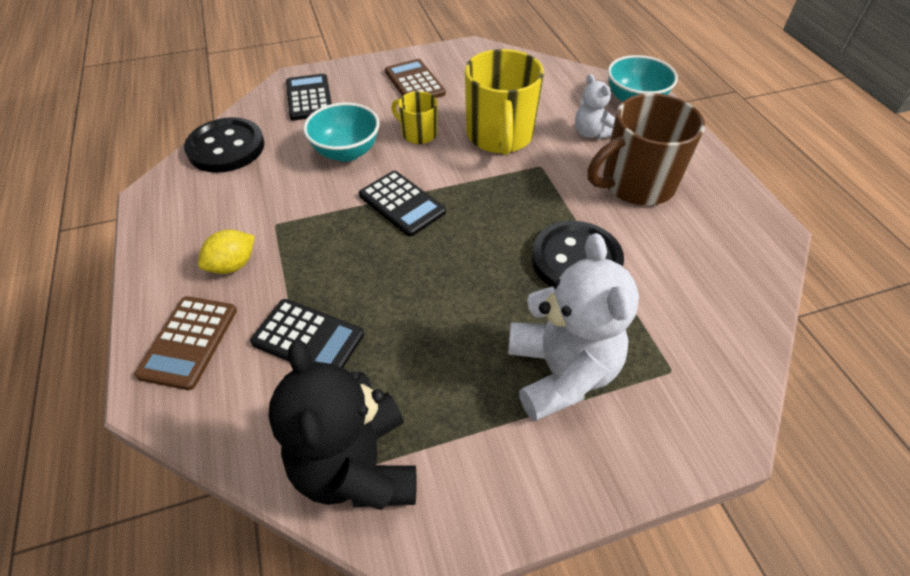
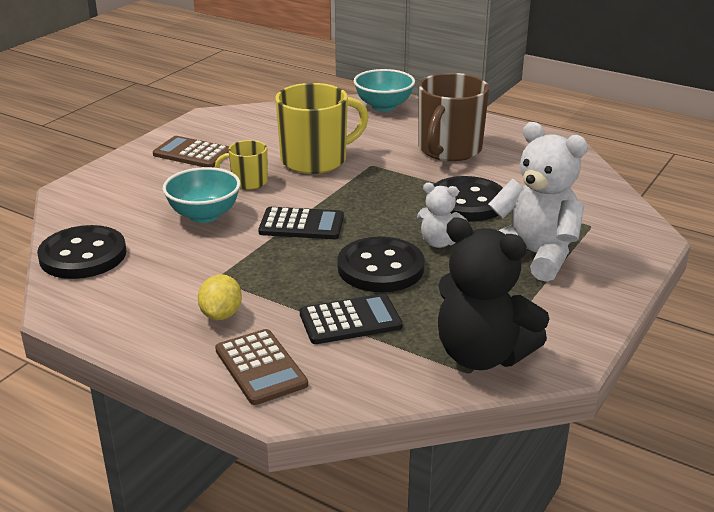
camera: 40 degrees left, 20 degrees down
(309, 98) = (109, 196): black calculator -> none
(403, 293) = (380, 268): none -> black button
(499, 136) = (316, 160): yellow mug -> yellow mug turned 75 degrees counterclockwise
(591, 133) = (380, 134): white teddy bear -> white teddy bear (439, 242)

